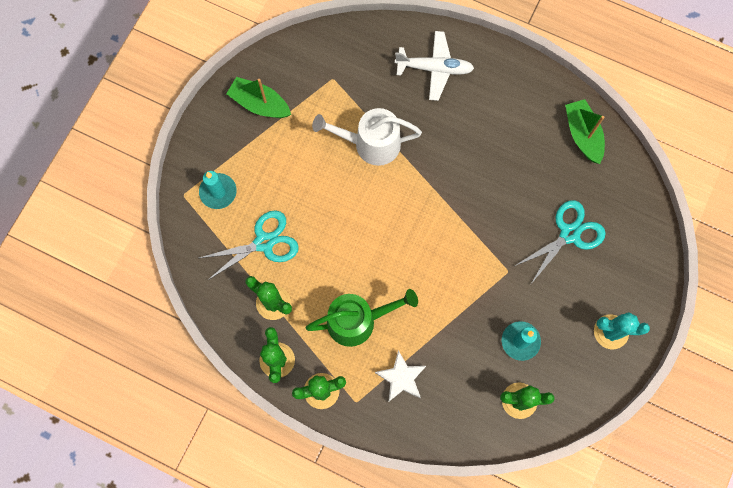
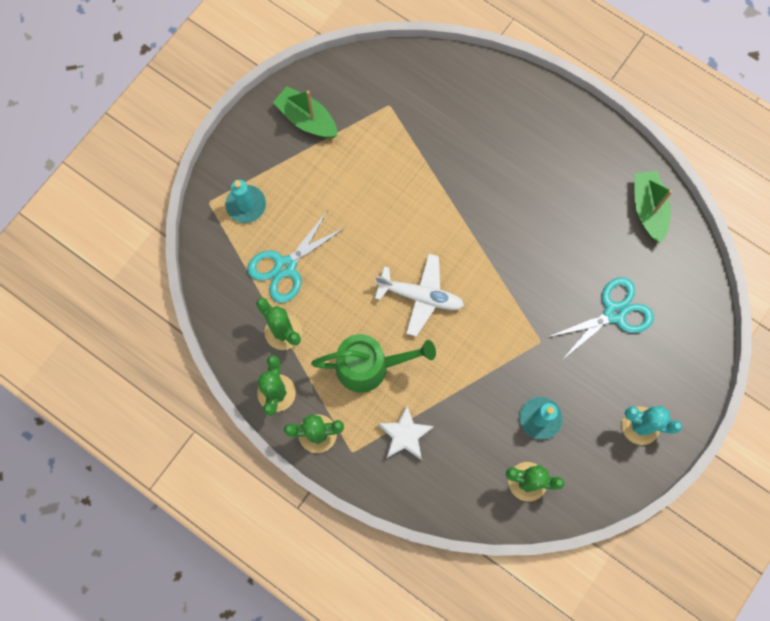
camera: 10 degrees right, 0 degrees up
(264, 242) = (285, 266): turquoise scissors -> turquoise scissors turned 150 degrees clockwise
(371, 144) = (417, 181): white watering can -> none
(434, 68) = (500, 112): white plane -> white plane (420, 296)

